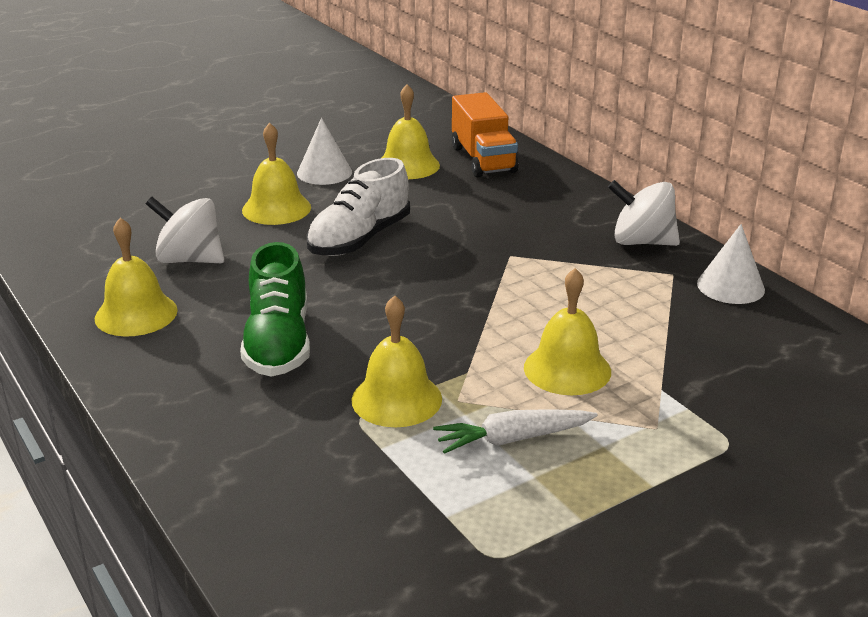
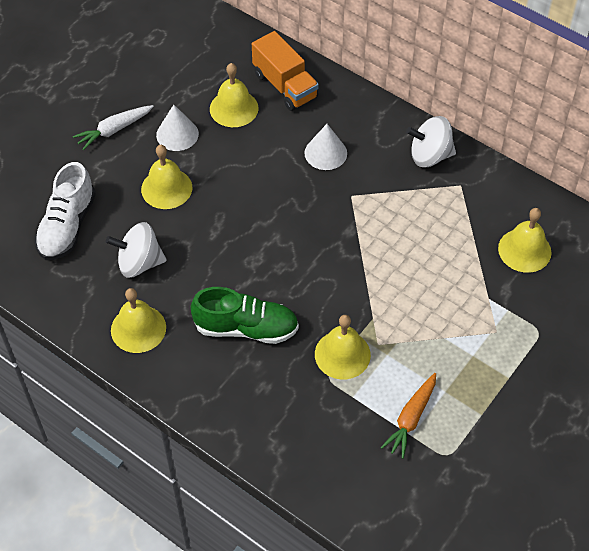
camera: 20 degrees left, 25 degrees up
(278, 343) = (246, 328): green shoe -> green shoe turned 60 degrees counterclockwise
(359, 239) = (243, 206): white shoe -> white shoe (67, 226)
(458, 495) = (411, 418): none -> orange carrot
(513, 439) = (422, 366): white carrot -> white carrot (114, 130)
(567, 369) = (429, 297): yellow bell -> yellow bell (524, 250)
(730, 286) = (499, 187): white cone -> white cone (325, 153)

